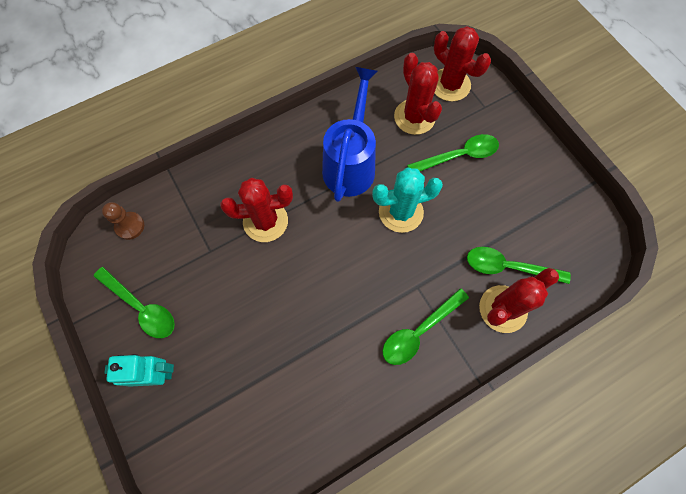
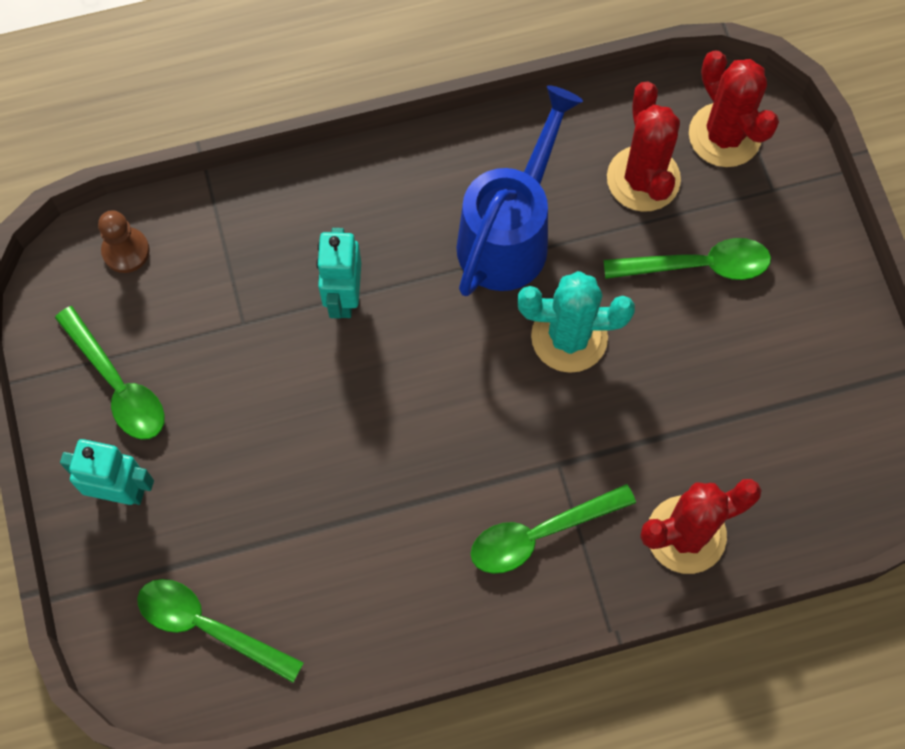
camera: 15 degrees right, 0 degrees up
(265, 221) = (343, 297): red cactus -> turquoise robot
(508, 267) = (718, 471): green spoon -> green spoon (208, 627)

